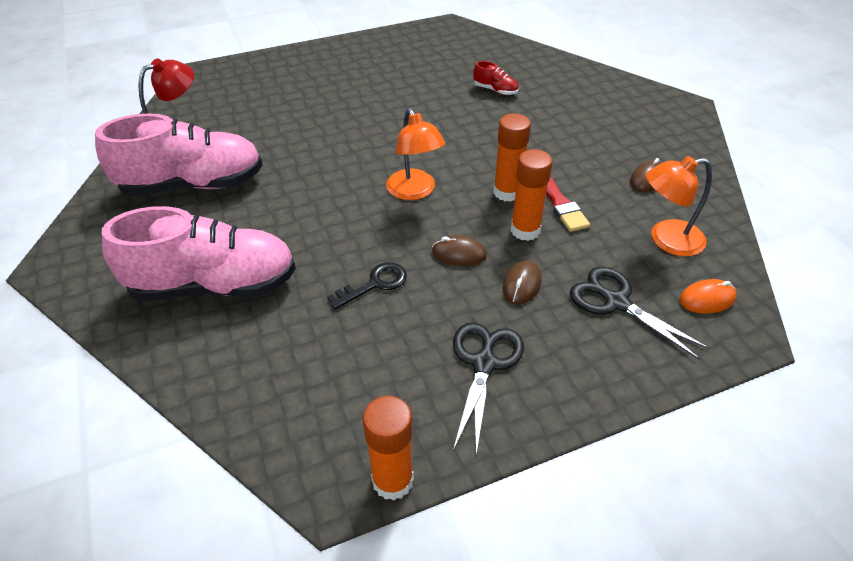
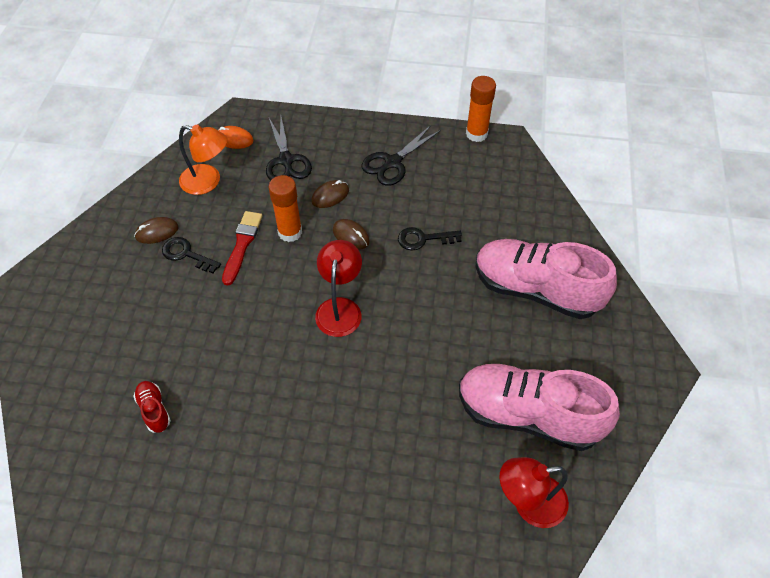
camera: 150 degrees left, 10 degrees up
(414, 191) = (340, 308): orange lamp -> red lamp
(507, 192) = (270, 271): orange glue stick -> none
(597, 174) = (186, 254): none -> black key

